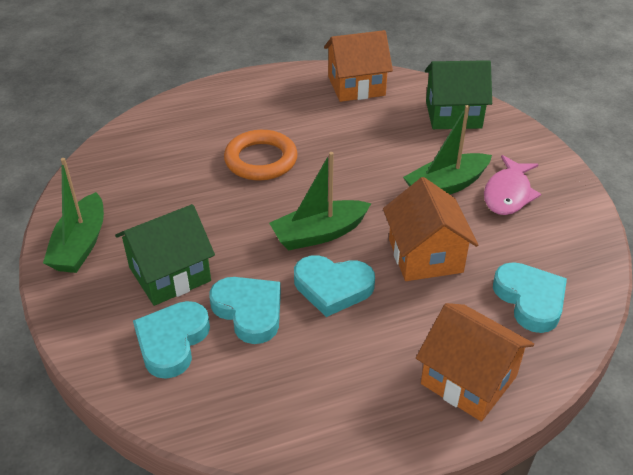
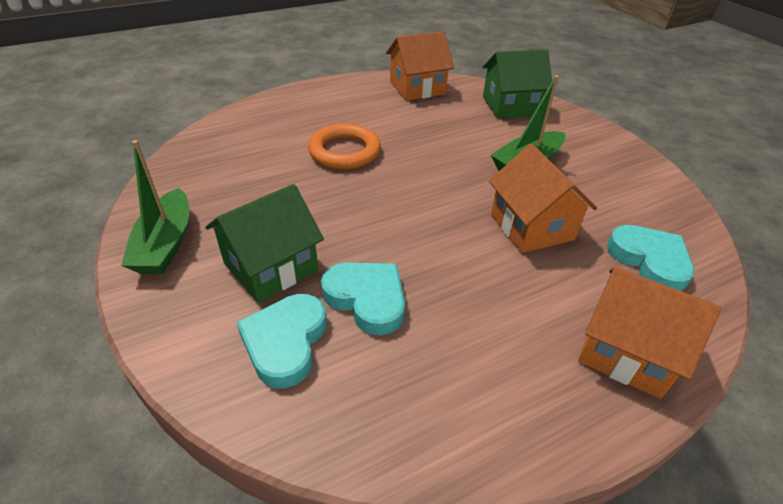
camera: 10 degrees left, 0 degrees up
(319, 234) = (420, 214): green boat -> none
(333, 287) = (450, 265): turquoise heart -> none
(508, 194) = (585, 166): pink fish -> none

